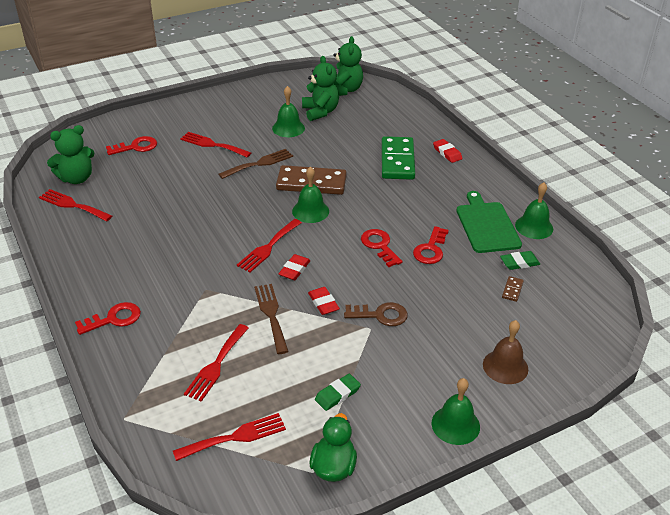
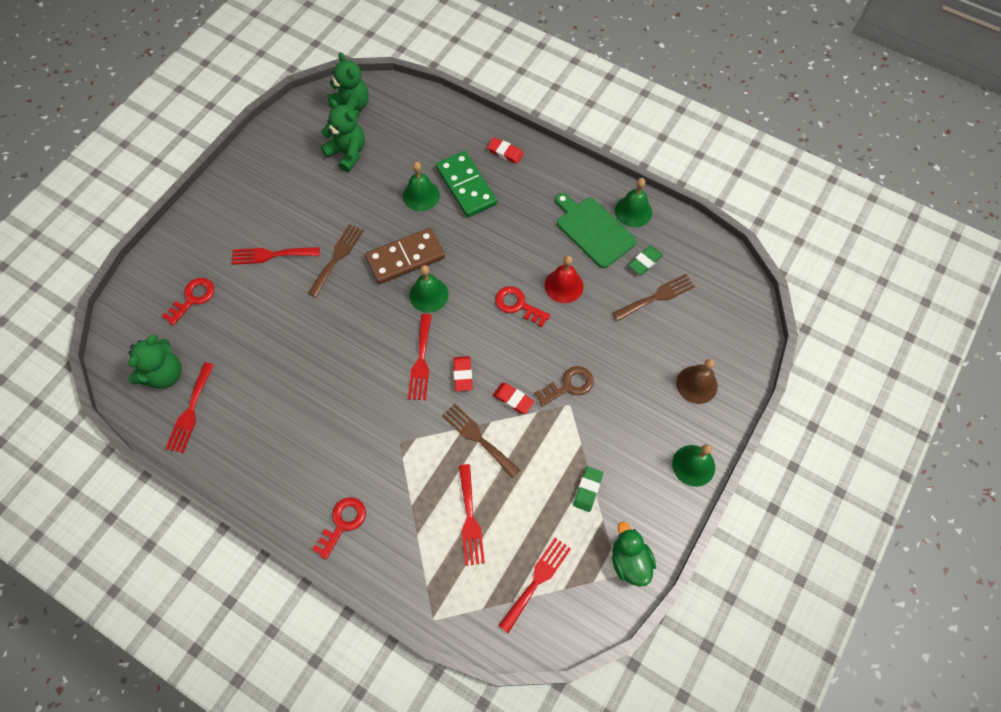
camera: 30 degrees left, 25 degrees up
(72, 205) = (190, 411): red fork -> red fork turned 75 degrees counterclockwise
(288, 128) = (331, 193): green bell -> green bell (421, 195)
(431, 249) = (564, 285): red key -> red bell
(512, 290) = (656, 297): brown domino -> brown fork

